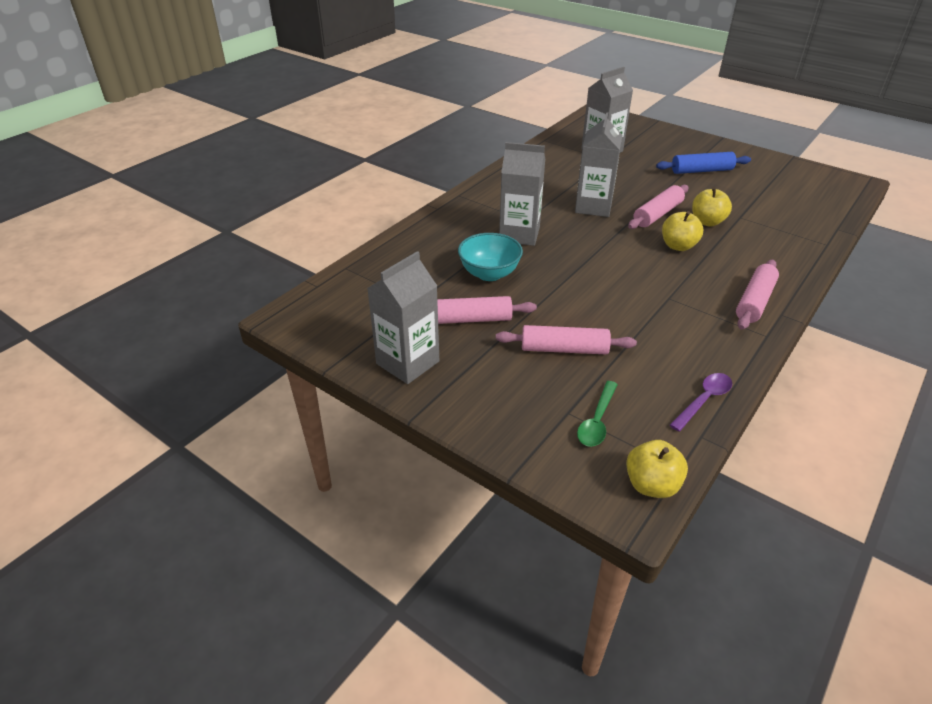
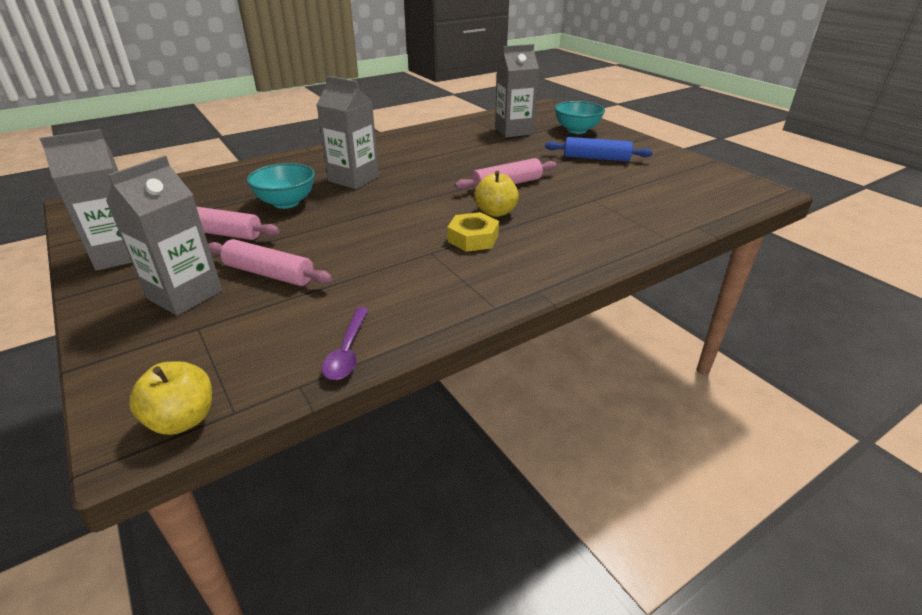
camera: 20 degrees right, 5 degrees down
(593, 207) = (450, 169): grey carton -> grey carton (185, 295)
(597, 421) = (213, 343): green spoon -> none
(655, 140) = (577, 130): none -> turquoise bowl
(687, 276) = (473, 238): none -> yellow nut
(704, 400) = (347, 352): purple spoon -> purple spoon turned 120 degrees clockwise
(707, 222) = (551, 198): yellow apple -> none
(754, 301) = (519, 273): pink rolling pin -> none

